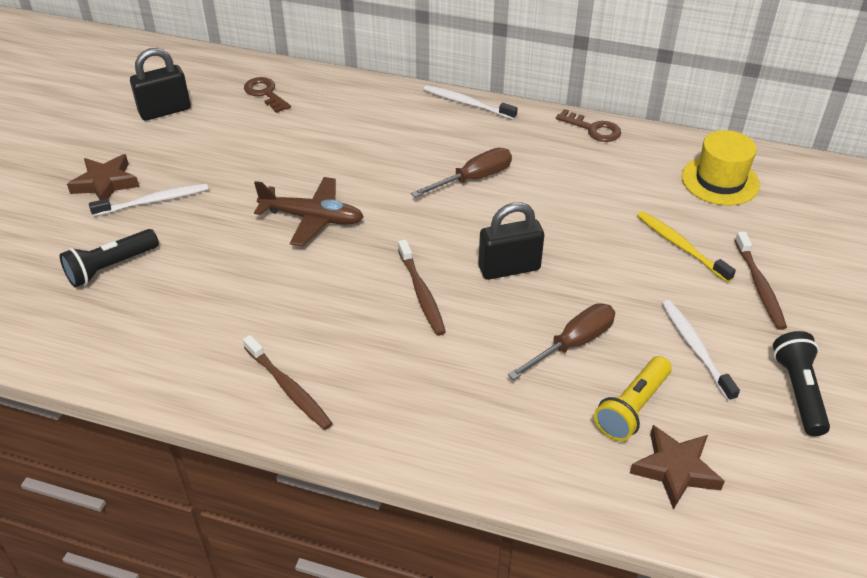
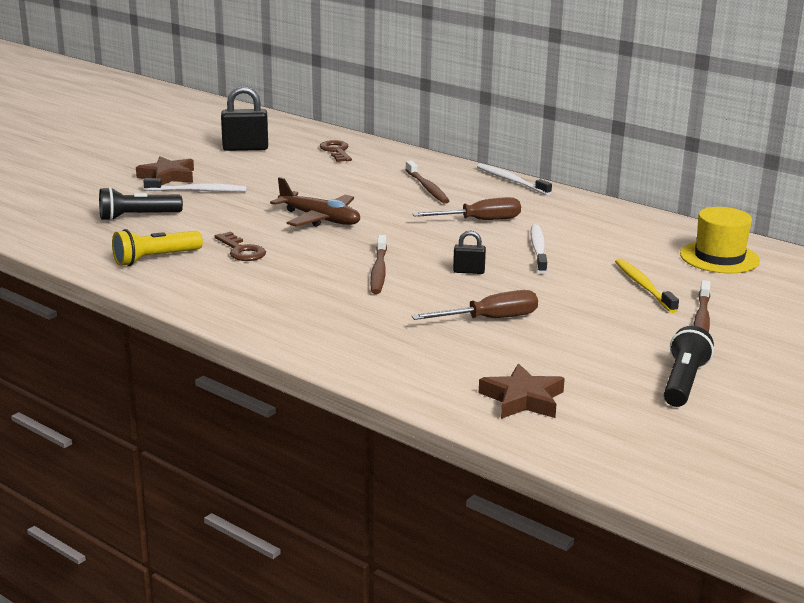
camera: 20 degrees right, 20 degrees down
(289, 388) = (226, 297): brown toothbrush -> brown toothbrush (427, 188)
(509, 268) = (468, 271): black padlock -> black padlock, size x0.54
(593, 129) = (619, 211): brown key -> brown key (241, 250)
(632, 408) = (513, 361): yellow flashlight -> yellow flashlight (155, 258)
(695, 348) = (604, 342): white toothbrush -> white toothbrush (538, 249)

